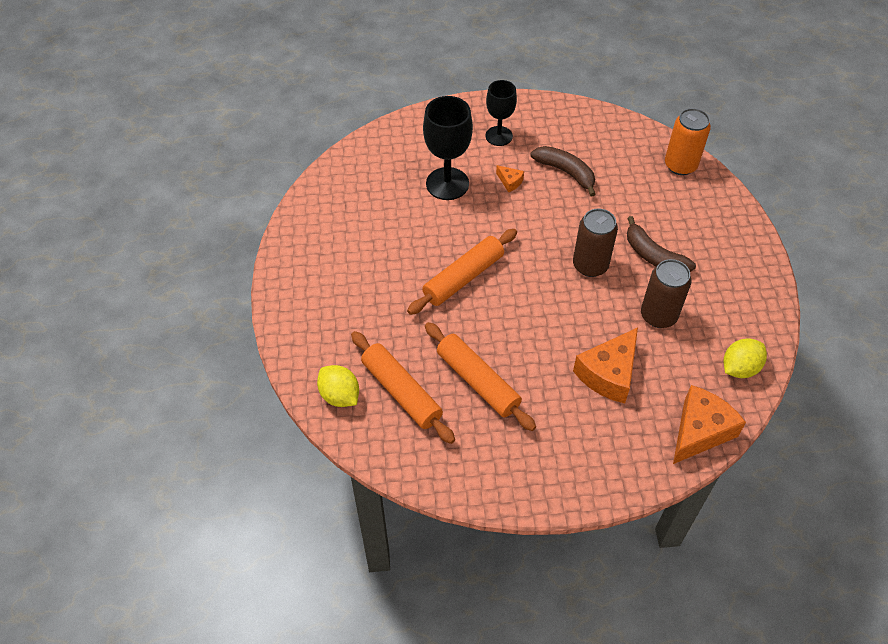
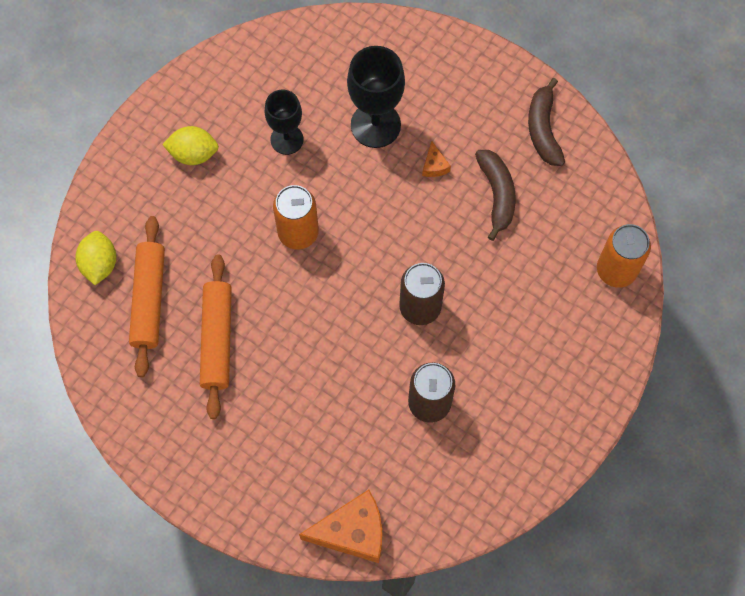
camera: 40 degrees right, 15 degrees up
(463, 277) = (298, 232): orange rolling pin -> orange can
(499, 136) = (473, 107): black goblet -> black goblet (287, 139)
(608, 374) = (330, 420): orange cheese -> none
(653, 256) = (487, 343): brown banana -> brown banana (543, 129)
(739, 368) = (447, 507): yellow lemon -> yellow lemon (193, 154)

